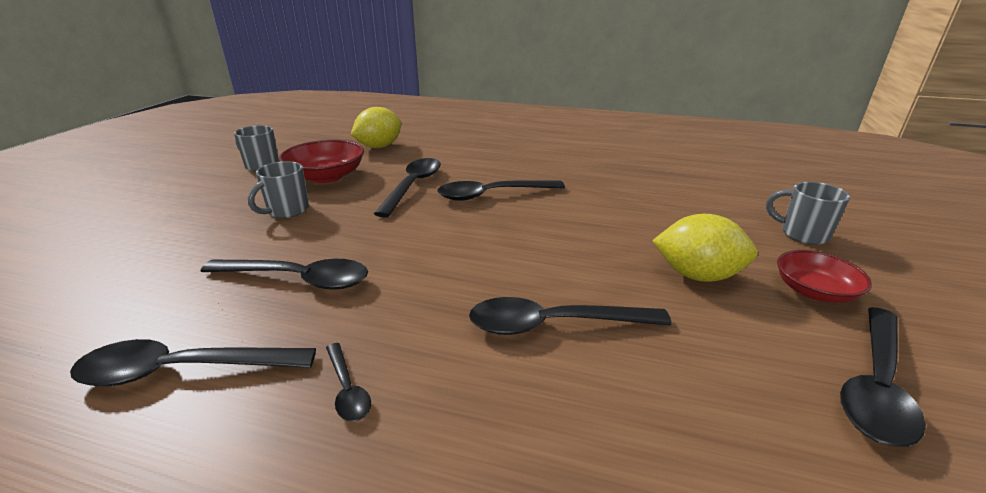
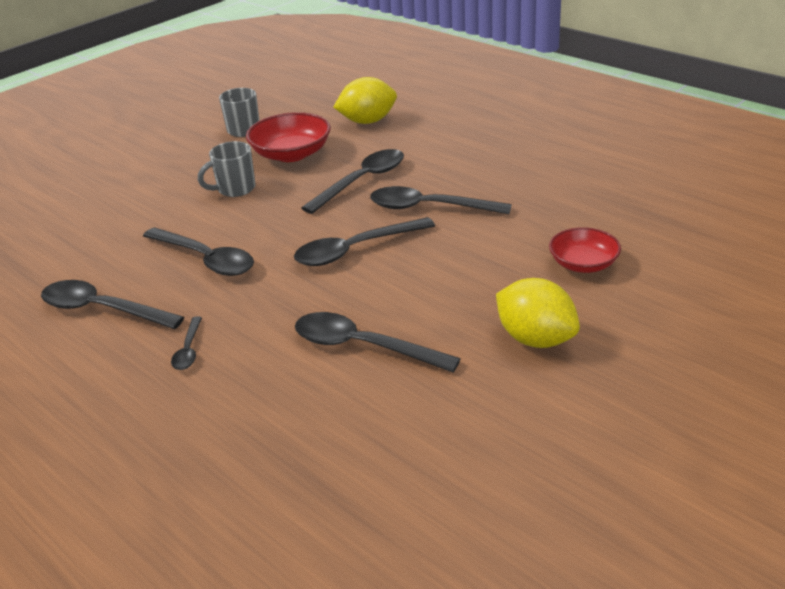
camera: 30 degrees right, 5 degrees up
(802, 234) = (711, 326): grey mug -> none
(814, 291) = (632, 383): red bowl -> red bowl (583, 264)
(875, 385) = (568, 464): black spoon -> black spoon (355, 250)

